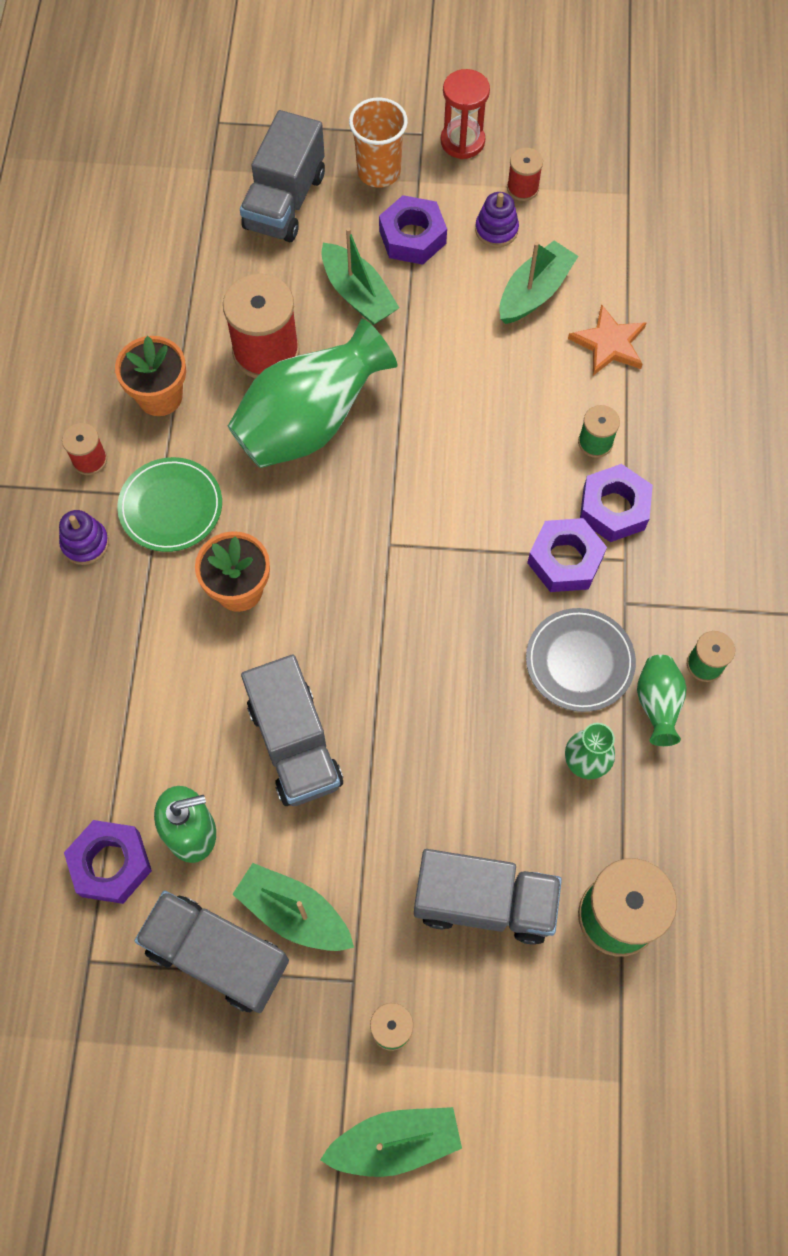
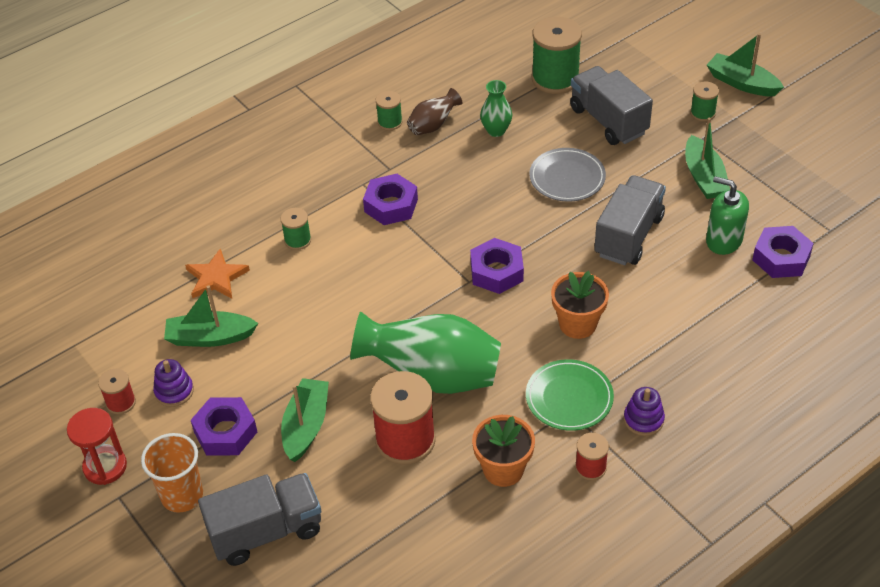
camera: 130 degrees left, 20 degrees down
(217, 956) = (760, 188): grey truck -> none
(579, 661) = (444, 164): grey plate -> grey plate (567, 178)
(614, 508) = (334, 207): purple nut -> purple nut (496, 272)
(657, 704) = (433, 125): green vase -> brown vase

